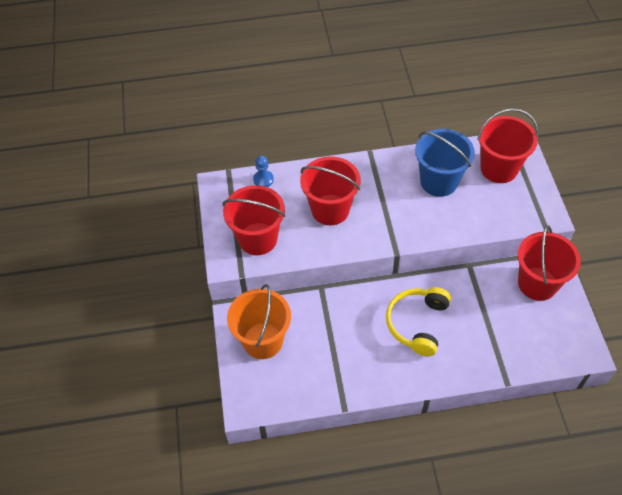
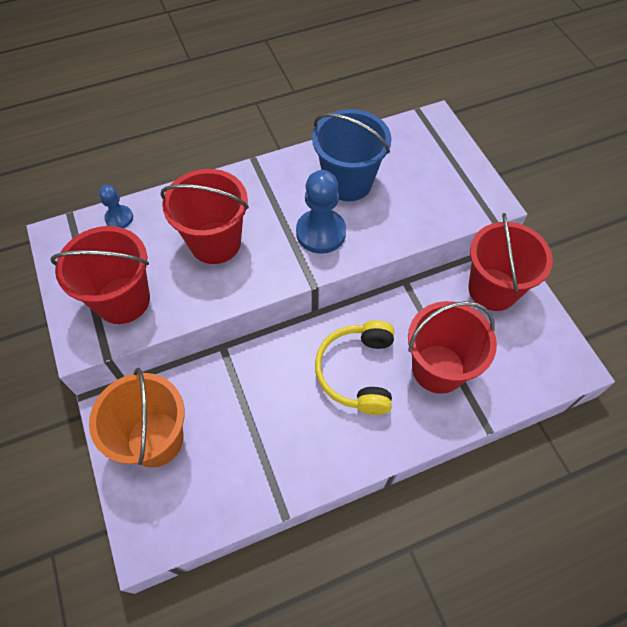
camera: 15 degrees left, 5 degrees up
(410, 216) = (321, 233): none -> blue pawn
(499, 168) = (417, 154): red bucket -> red bucket (438, 368)

